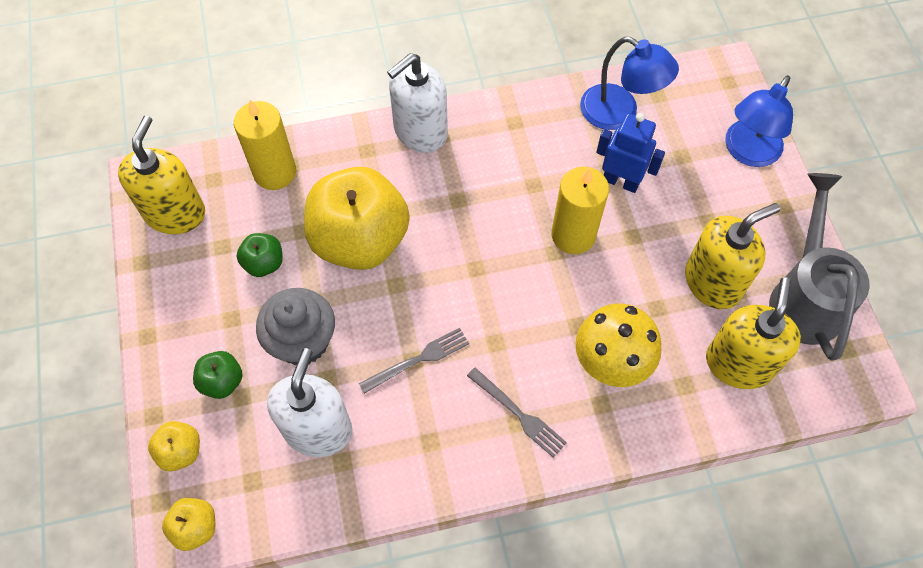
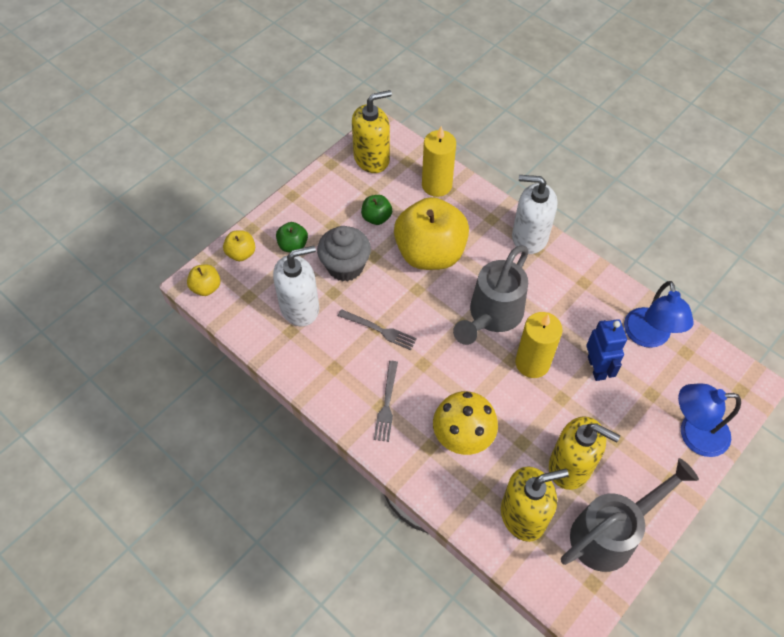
camera: 55 degrees right, 5 degrees down
(489, 235) = (491, 316): none -> grey watering can

